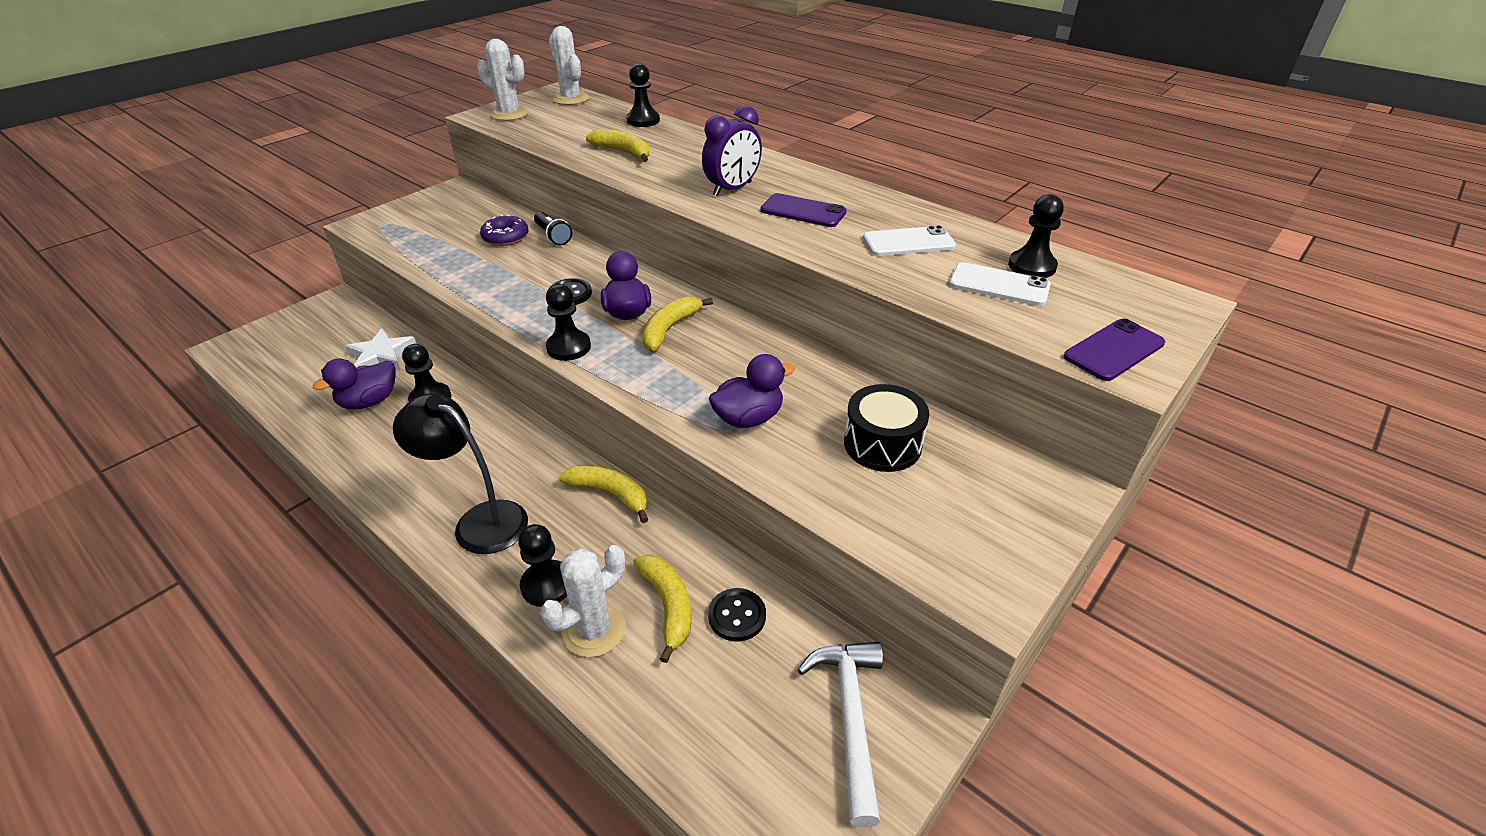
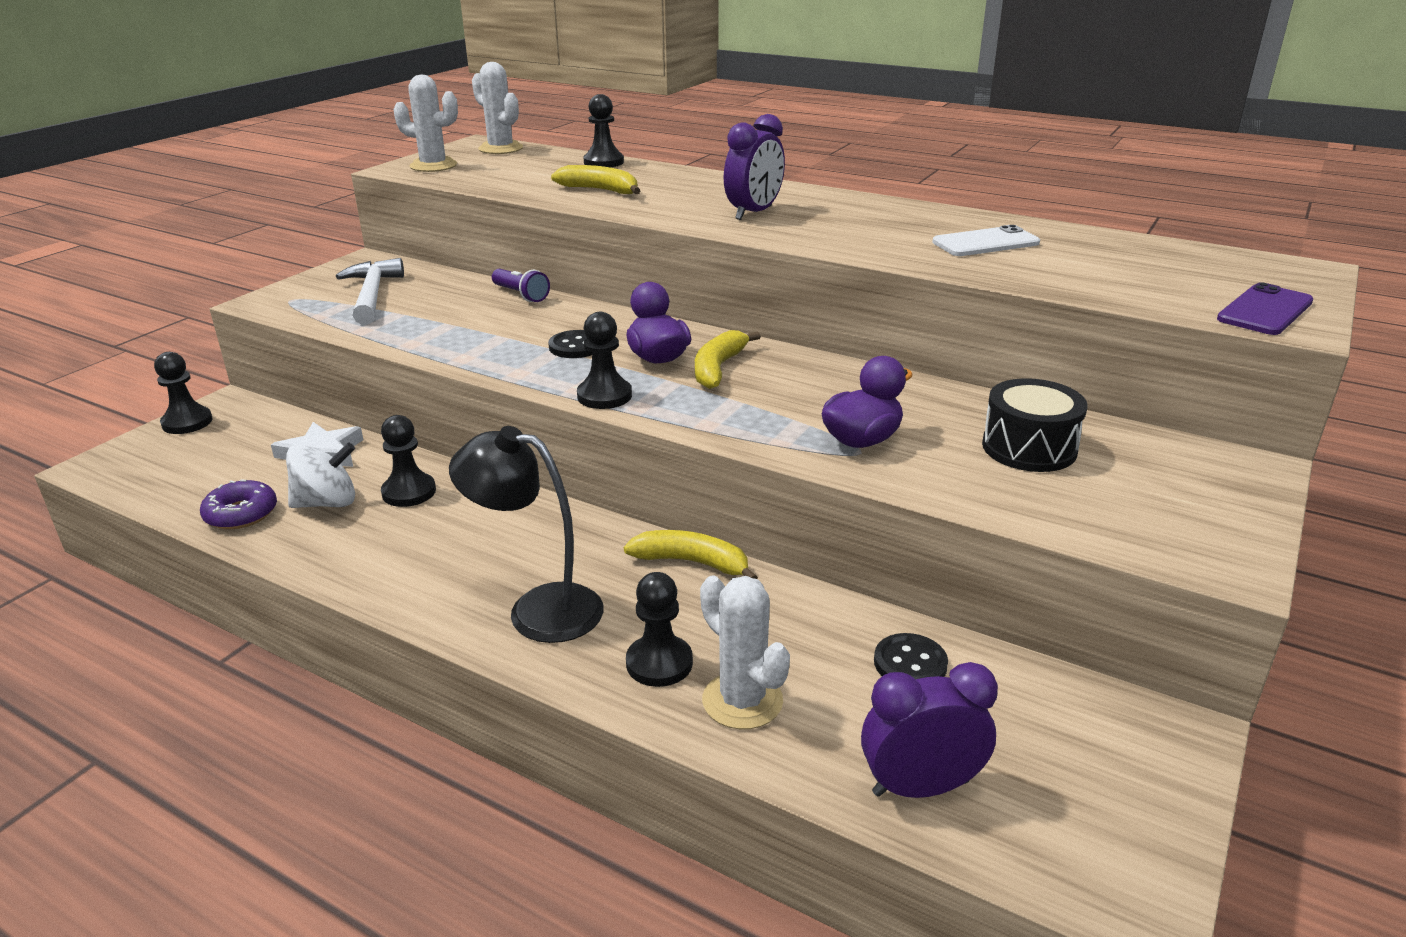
camera: 10 degrees left, 10 degrees down
(369, 401) = (327, 503): purple duck -> white spinning top
(506, 237) = (461, 300): purple donut -> purple donut (241, 514)
(553, 236) = (521, 295): black flashlight -> purple flashlight
(594, 630) = (742, 701): white cactus -> white cactus turned 75 degrees counterclockwise
(668, 606) = (821, 665): yellow banana -> none
(694, 734) = (920, 787): none -> purple clock
(803, 211) = (849, 226): purple phone -> none
(850, 718) = (1095, 744): white hammer -> white hammer (372, 295)
(999, 285) = (1108, 269): white phone -> none
(1032, 266) = (1131, 252): black pawn -> black pawn (187, 422)

